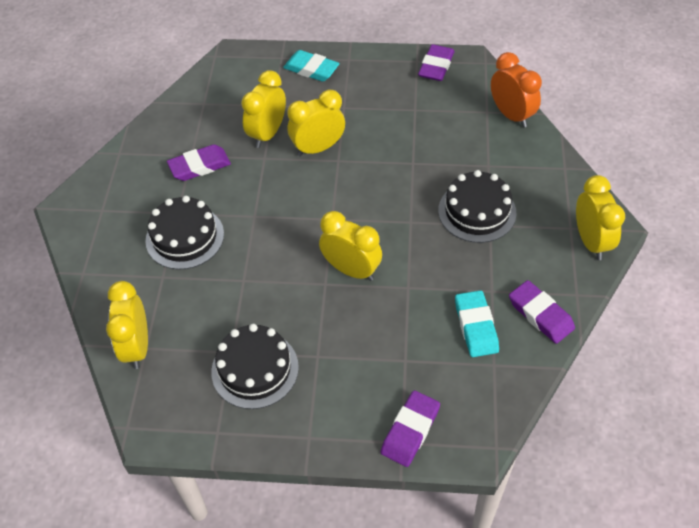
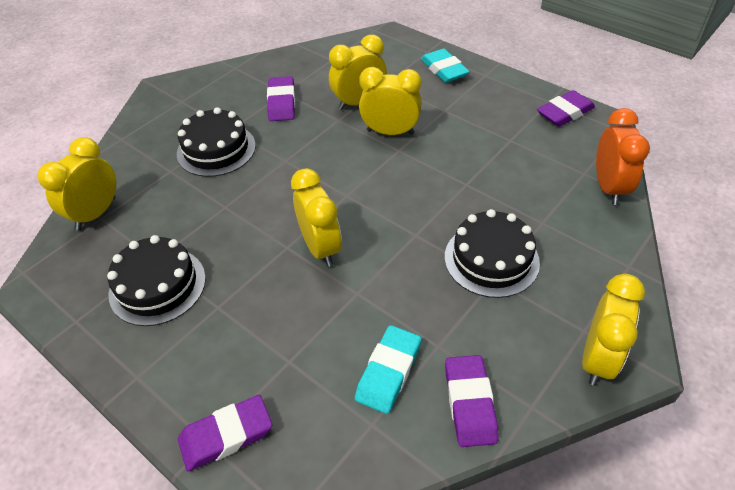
camera: 35 degrees right, 5 degrees down
(199, 166) = (282, 102): purple eraser -> purple eraser turned 75 degrees clockwise

